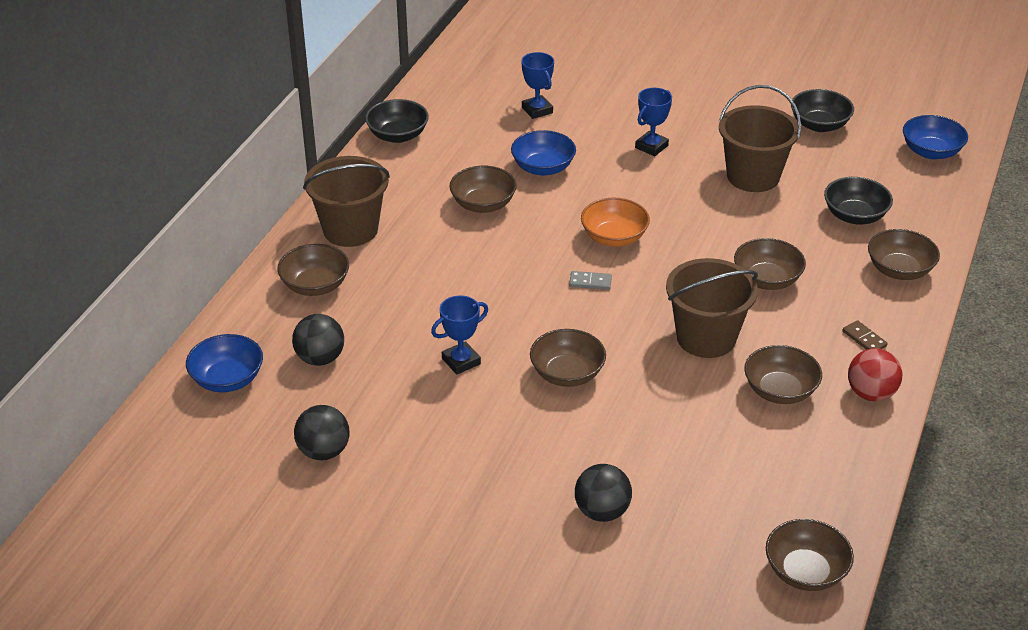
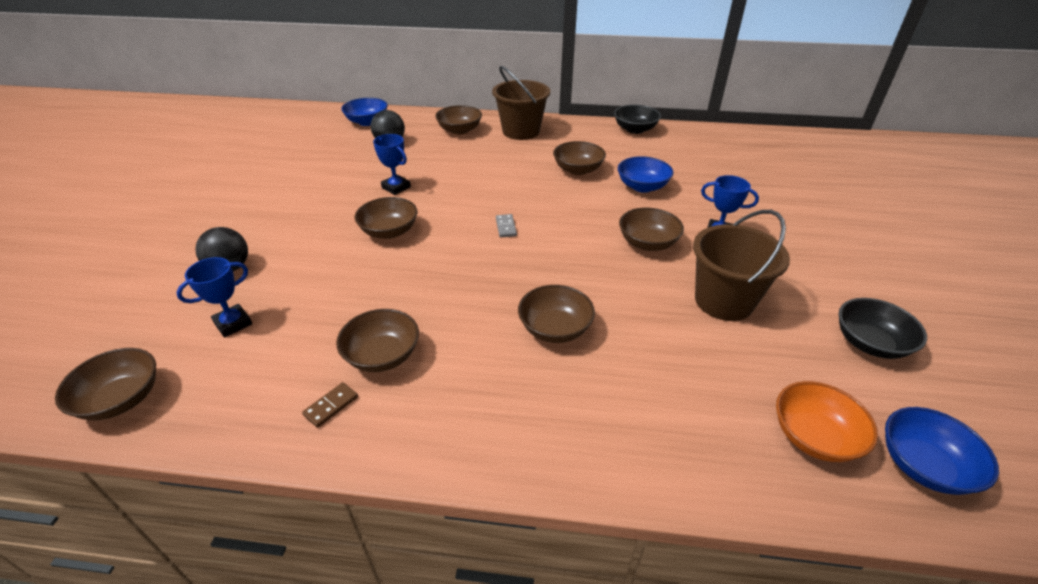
camera: 75 degrees right, 0 degrees up
(324, 451) = (304, 157): black ball -> none
(537, 110) = (717, 174): blue trophy -> blue trophy (233, 323)
(614, 237) = (571, 231): orange bowl -> orange bowl (814, 437)
(706, 338) = (451, 298): brown bucket -> none
(855, 216) = (711, 391): black bowl -> none
(864, 339) = (481, 419): brown domino -> brown domino (331, 406)
(871, 394) = (385, 432): red ball -> none
(899, 270) = (627, 445): brown bowl -> brown bowl (647, 243)

